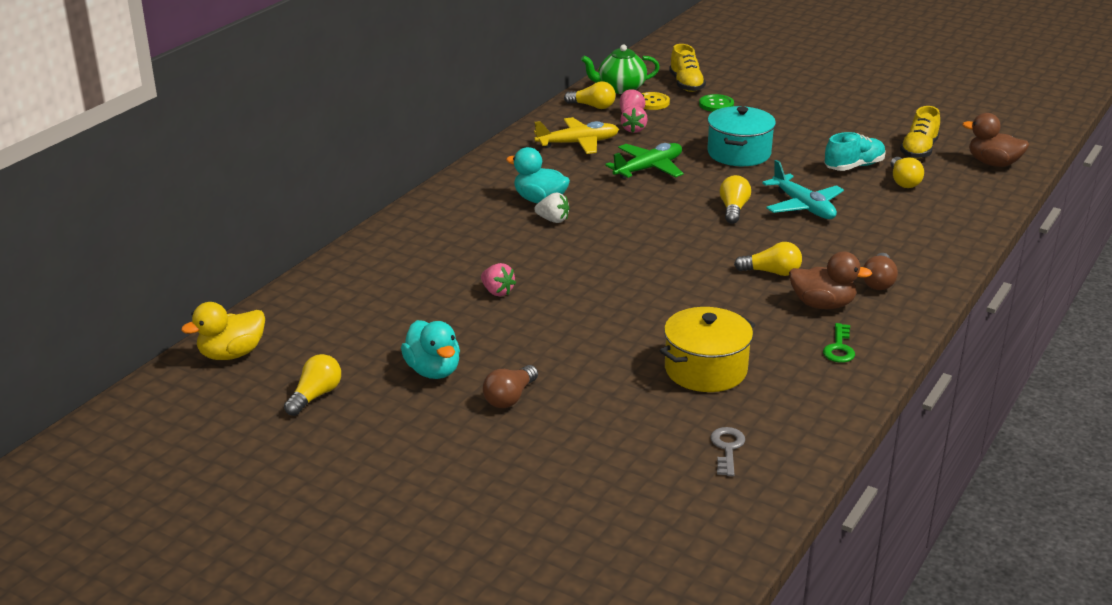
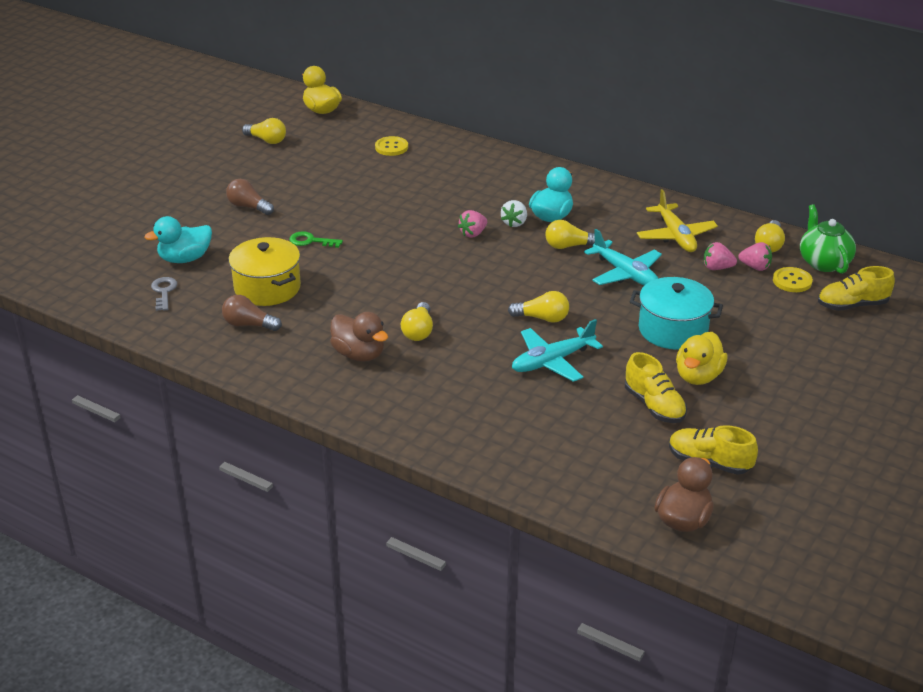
camera: 90 degrees right, 5 degrees up
(360, 296) = (391, 147): none -> yellow button
(433, 371) = (288, 178): turquoise duck -> turquoise duck (185, 259)
(497, 292) = (394, 200): pink strawberry -> pink strawberry (473, 234)
(648, 169) = (625, 274): green plane -> turquoise plane
(716, 105) = (800, 323): green button -> none
(727, 448) = (164, 292): grey key -> grey key turned 105 degrees counterclockwise
(805, 147) = (698, 376): none -> yellow duck
(822, 305) = (359, 354): brown duck -> brown duck turned 60 degrees counterclockwise
(839, 348) = (287, 356): green key -> green key (310, 241)
(854, 166) = (654, 406): turquoise shoe -> yellow shoe
(878, 282) = (397, 392): brown light bulb -> brown light bulb (249, 325)
(903, 181) = (620, 438): yellow light bulb -> yellow light bulb (569, 246)

